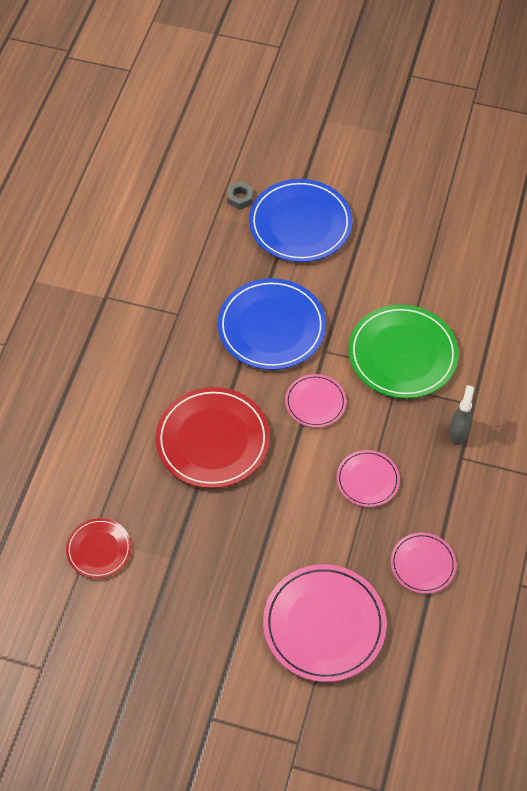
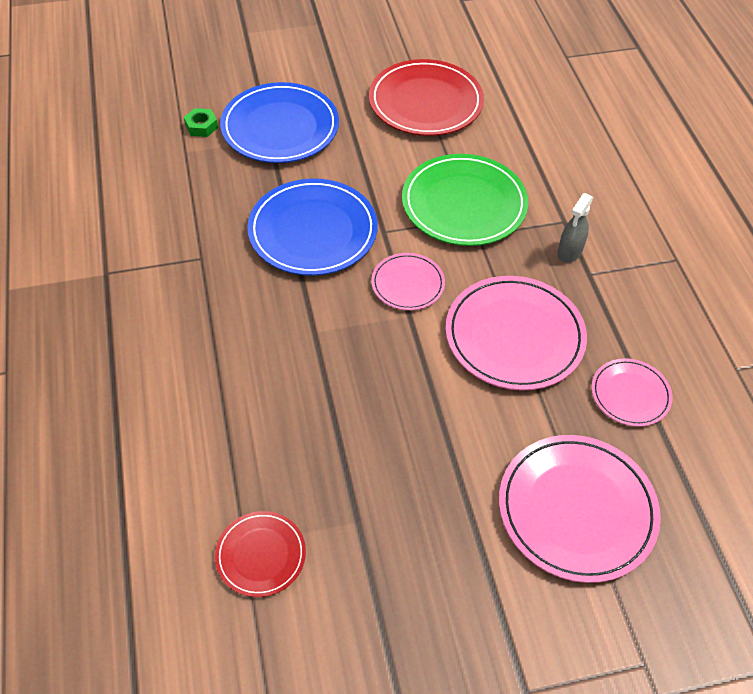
camera: 30 degrees left, 5 degrees down
(213, 440) = (321, 369): red plate -> red plate (425, 102)
(240, 198) = (201, 126): grey nut -> green nut
(367, 480) = (514, 336): pink plate -> pink plate, size x1.83
(458, 432) = (569, 252): grey spray bottle -> grey spray bottle turned 135 degrees counterclockwise

